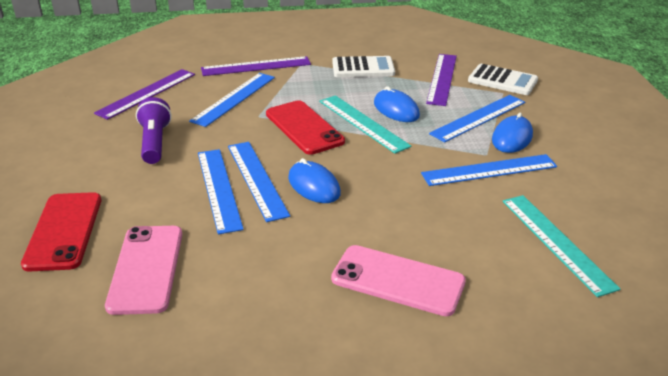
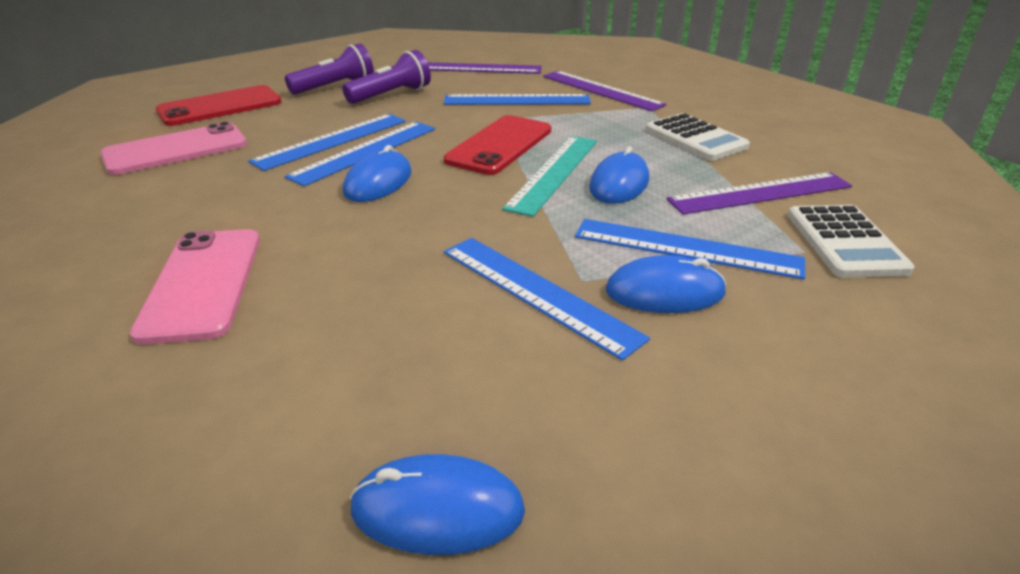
camera: 60 degrees right, 0 degrees up
(97, 163) = (335, 87): none -> purple flashlight
(556, 242) = (372, 409): turquoise ruler -> none
(627, 240) = (437, 509): none -> blue mouse

